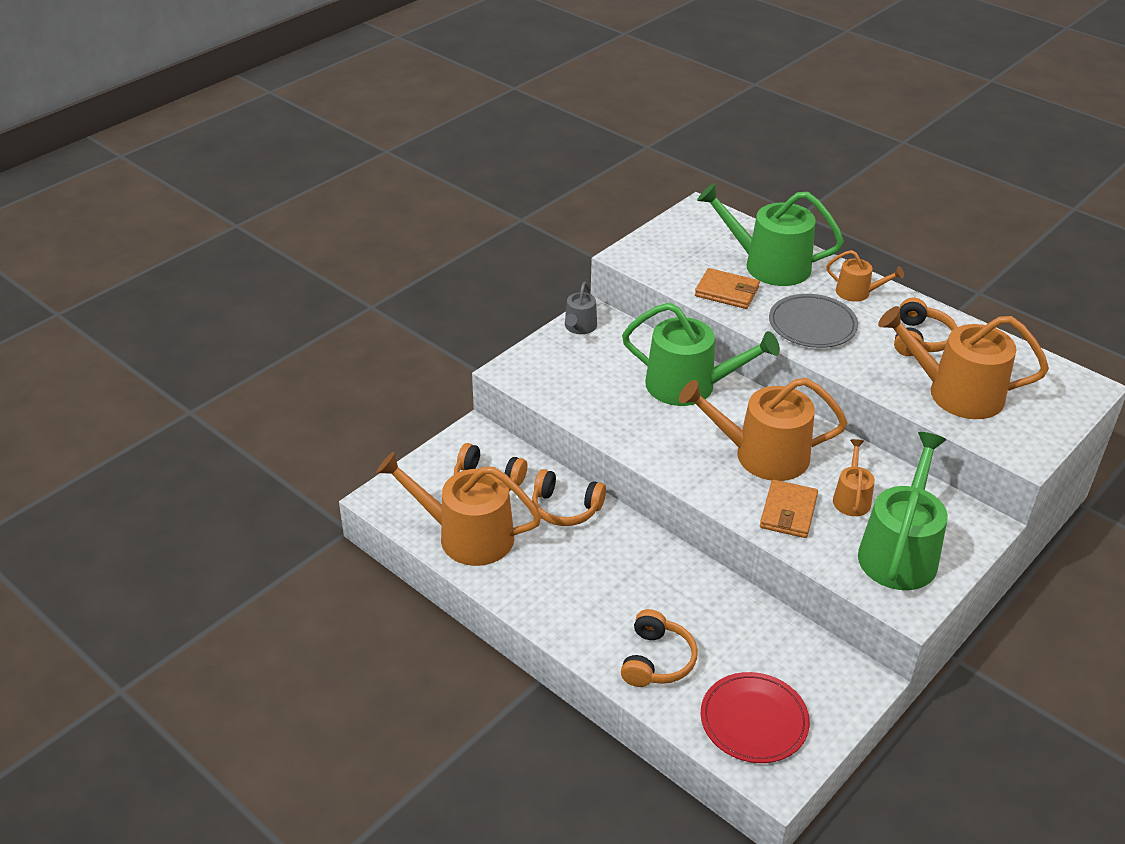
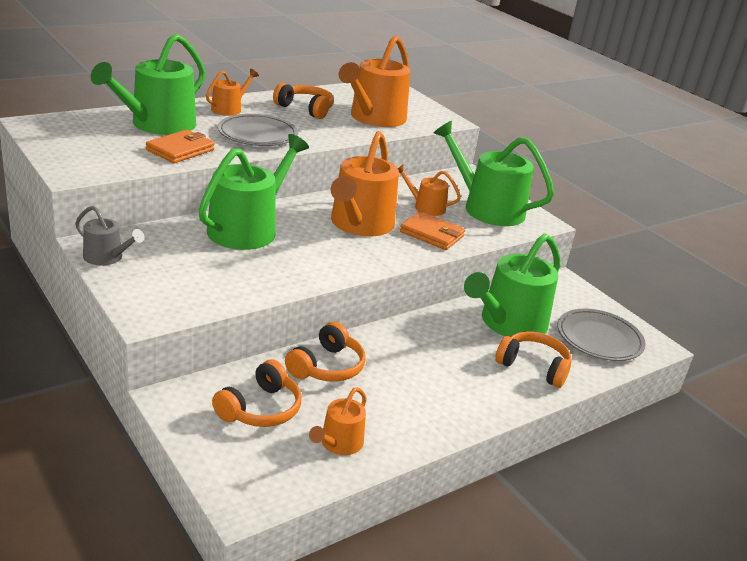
camera: 80 degrees left, 10 degrees down
(467, 536) = (339, 443): orange watering can -> orange watering can, size x0.51
(728, 632) = (508, 323): none -> green watering can
(754, 720) = (599, 338): red plate -> grey plate

